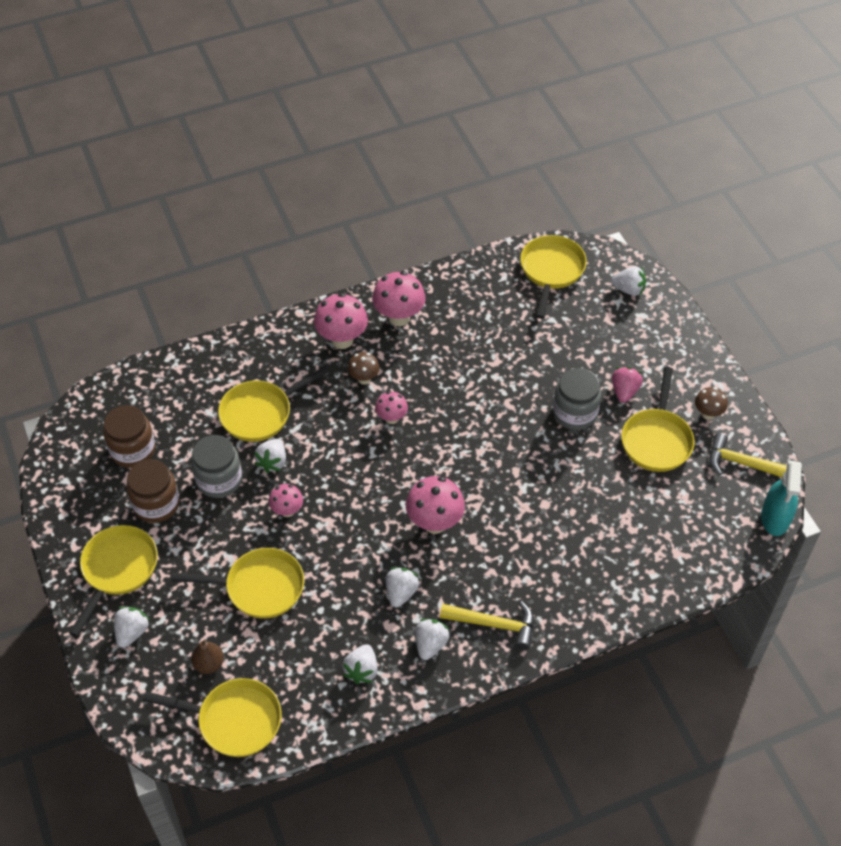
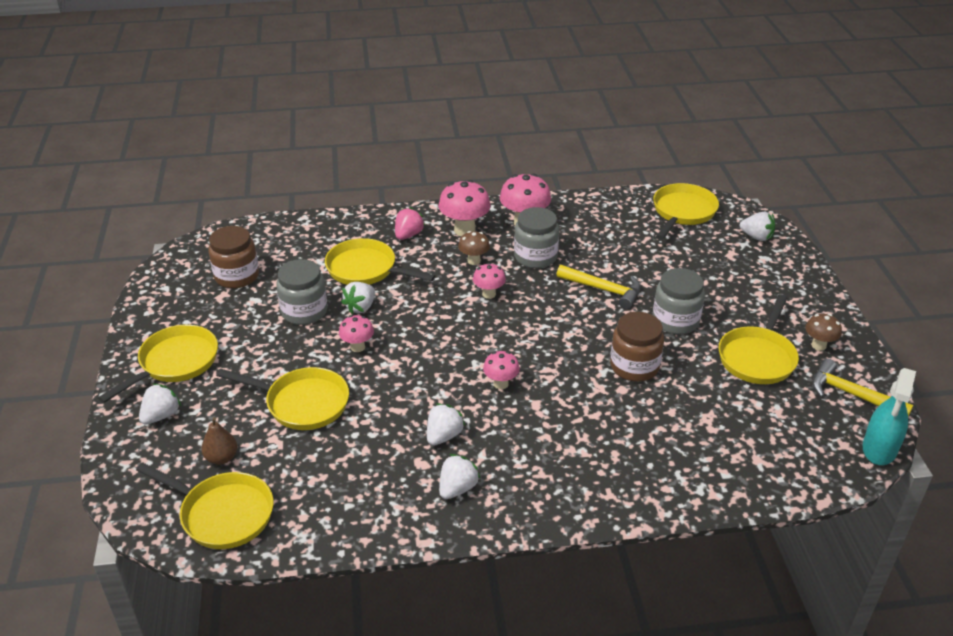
camera: 15 degrees right, 15 degrees down
(156, 504) = (237, 319): brown jar -> brown jar (634, 366)
(260, 413) = (366, 269): yellow pan -> yellow pan turned 45 degrees clockwise
(362, 670) = (375, 497): white strawberry -> none
(423, 361) = (535, 257): none -> grey jar
(435, 523) = (501, 384): pink mushroom -> pink mushroom, size x0.59
(494, 624) = (533, 484): yellow hammer -> yellow hammer (604, 290)
(624, 391) = (732, 312): pink strawberry -> pink strawberry (408, 235)

